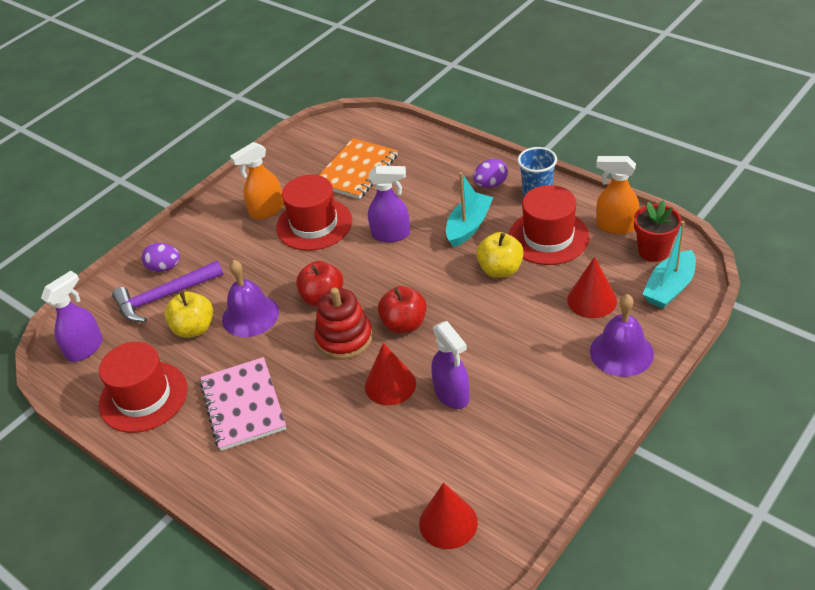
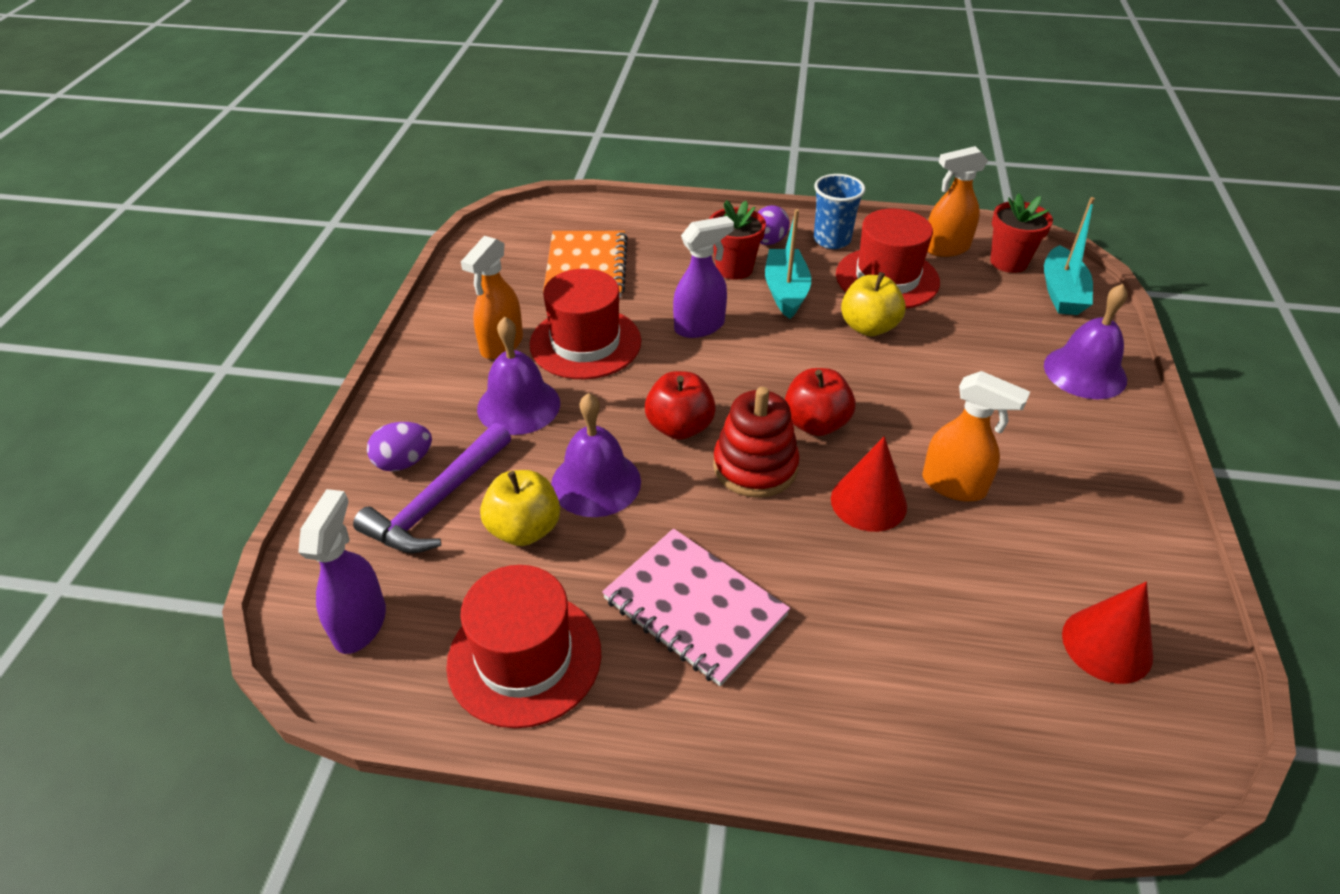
camera: 35 degrees left, 0 degrees up
(246, 253) = (518, 405): none -> purple bell
(449, 199) = (734, 268): none -> red flower pot
(452, 394) = (954, 485): purple spray bottle -> orange spray bottle
(592, 300) = (999, 328): red cone -> none

